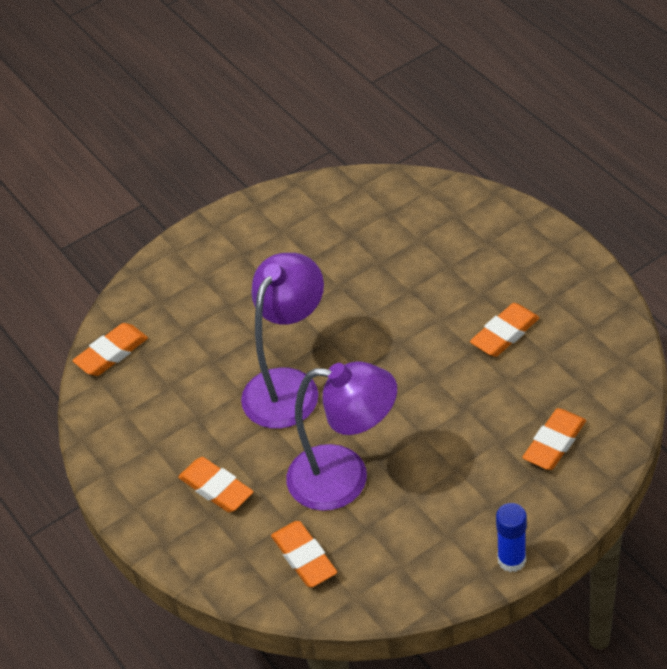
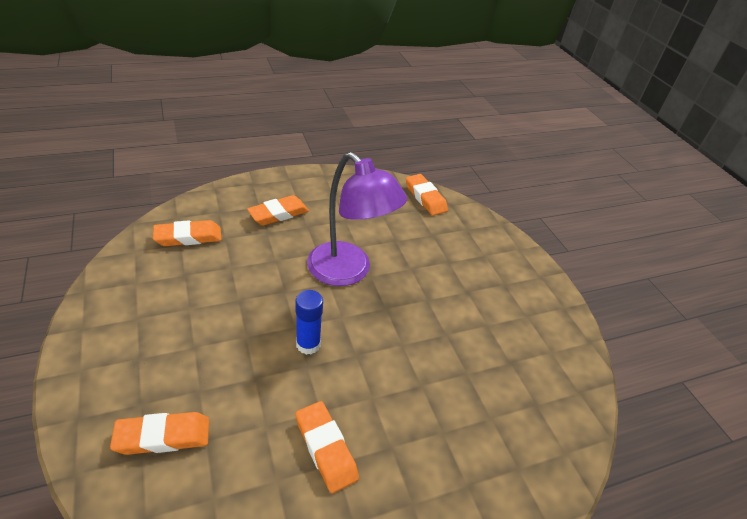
camera: 95 degrees right, 5 degrees down
(345, 478) = (238, 276): purple lamp -> none
(511, 560) = (74, 351): blue glue stick -> blue glue stick (308, 344)
(554, 443) = (163, 436): orange eraser -> orange eraser turned 60 degrees counterclockwise

